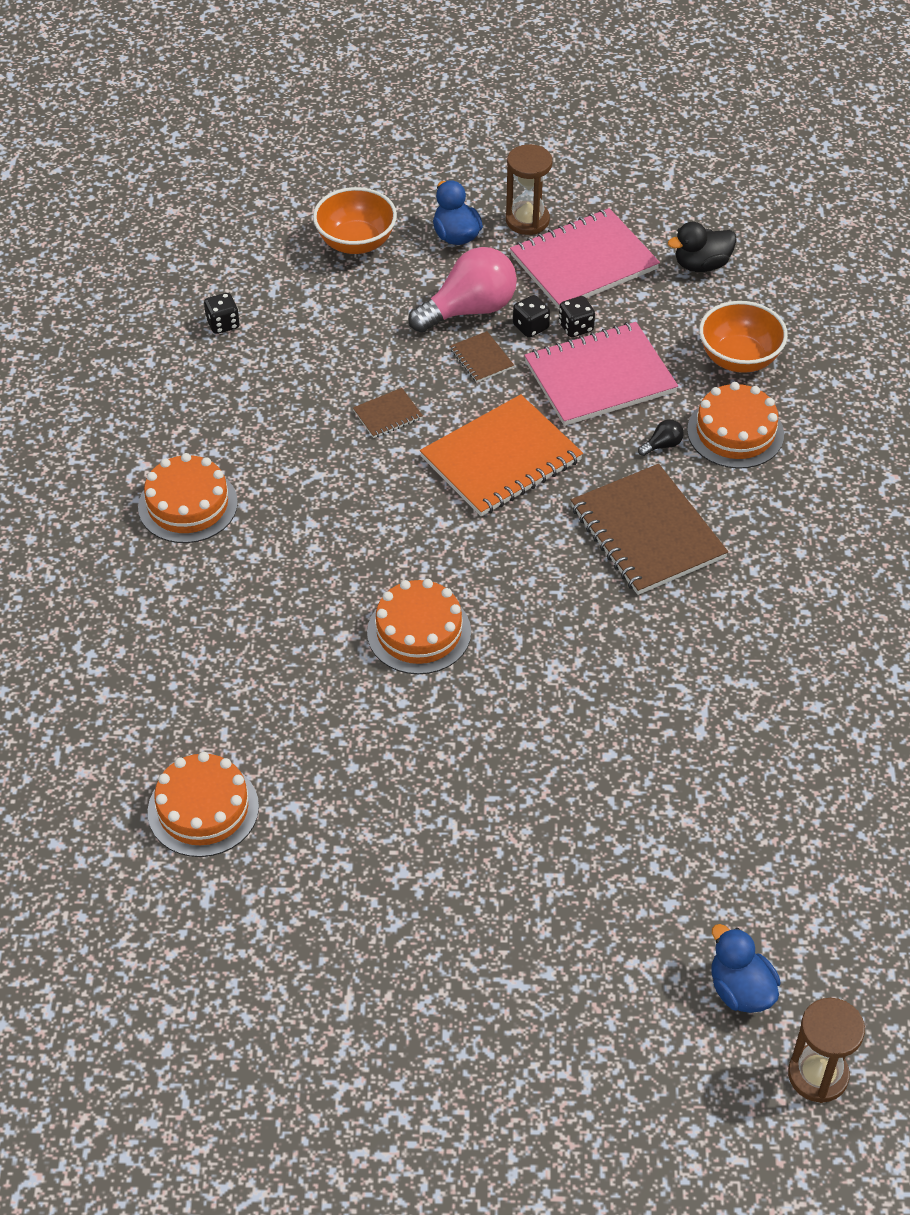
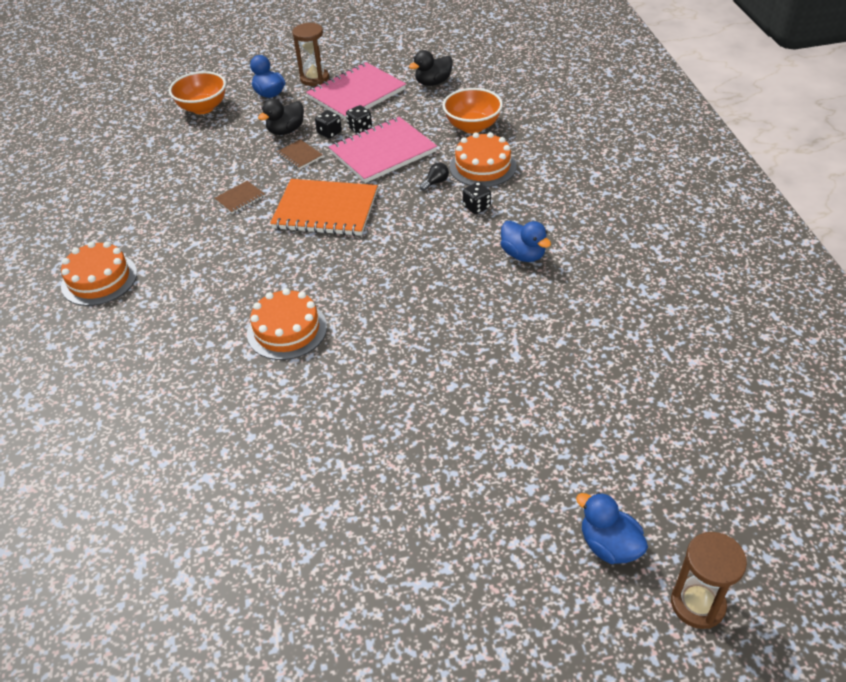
camera: 10 degrees left, 5 degrees down
(203, 809) = (130, 496): orange cake -> none
(223, 324) = (116, 167): black dice -> black dice (476, 207)
(469, 310) = (286, 131): pink light bulb -> black duck
(501, 459) = (325, 210): orange notebook -> orange notebook turned 60 degrees clockwise
(647, 532) = (440, 235): brown notebook -> none
(751, 587) = (523, 255): none -> blue duck

